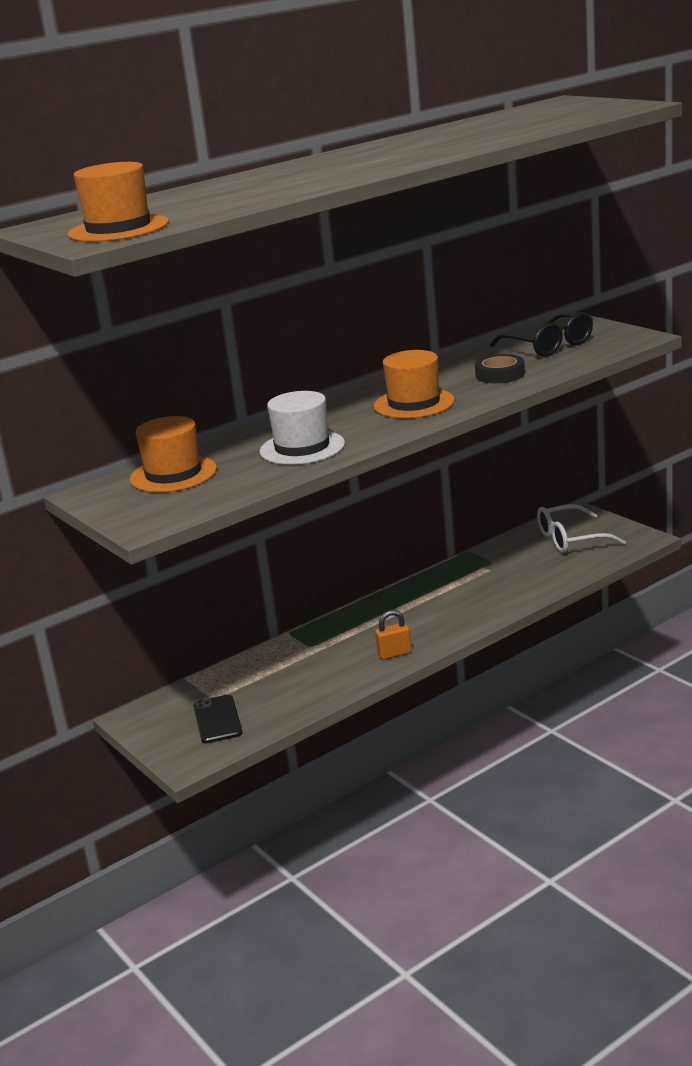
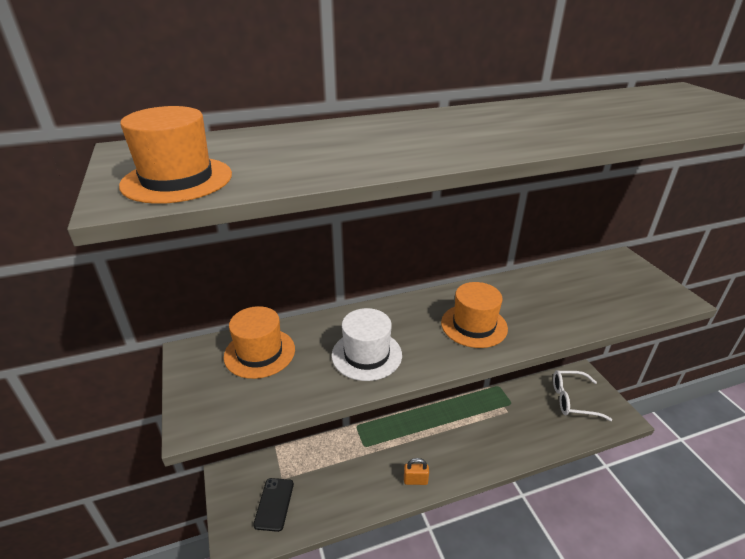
camera: 15 degrees right, 10 degrees up
(500, 374) = (553, 310): black tape -> none
(549, 346) = (600, 285): black glasses -> none

